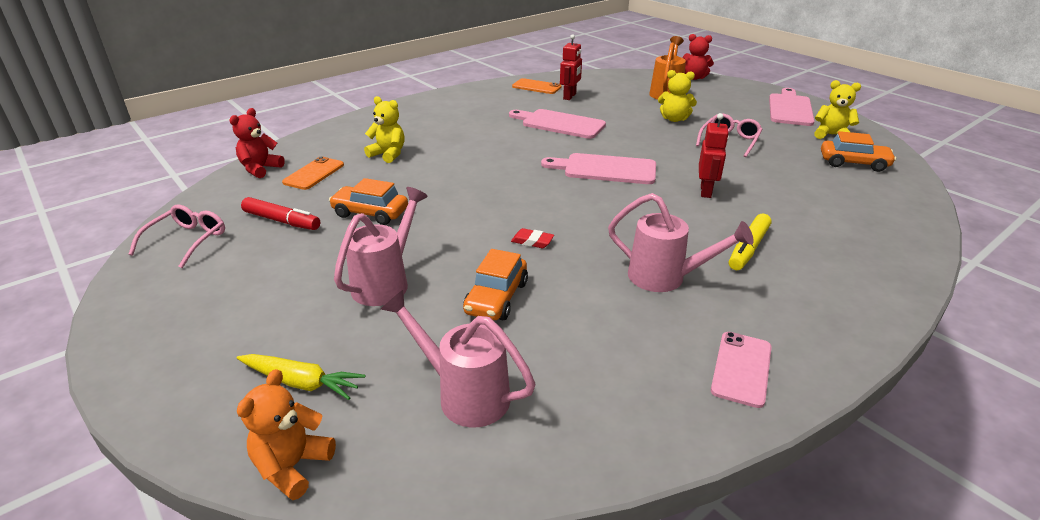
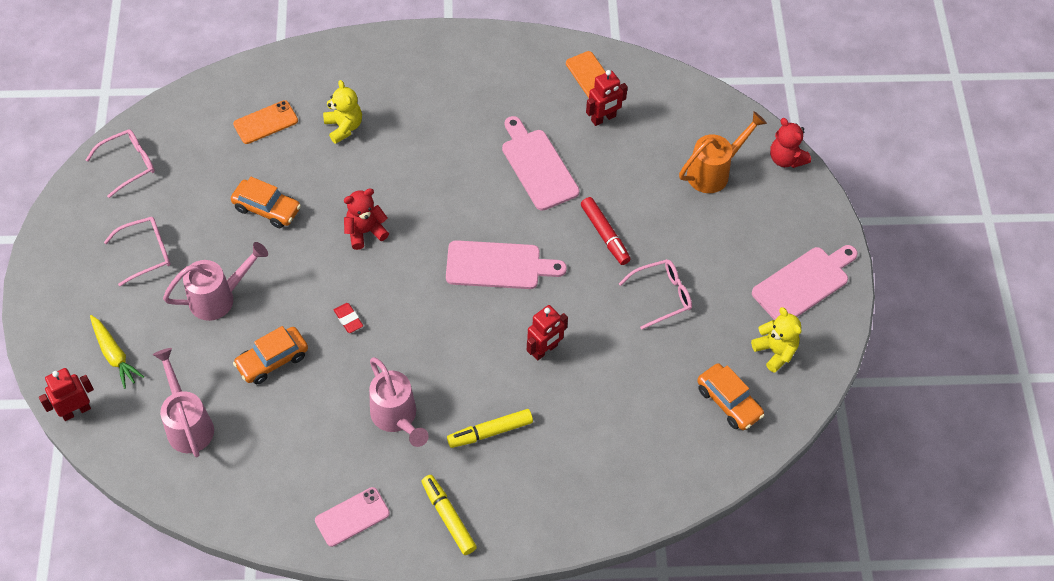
camera: 35 degrees right, 25 degrees up
(260, 169) = (231, 89): red teddy bear -> red teddy bear (365, 231)
(265, 287) = (146, 253): none -> pink glasses
(281, 221) = (201, 178): red marker -> red marker (605, 234)
(292, 466) = (76, 411): orange teddy bear -> red robot
(370, 213) = (267, 208): orange car -> orange car turned 150 degrees clockwise
(605, 169) = (498, 266): pink cutting board -> pink cutting board turned 135 degrees clockwise
(674, 119) = (657, 227): yellow teddy bear -> none
(816, 317) = (448, 518): none -> yellow marker

